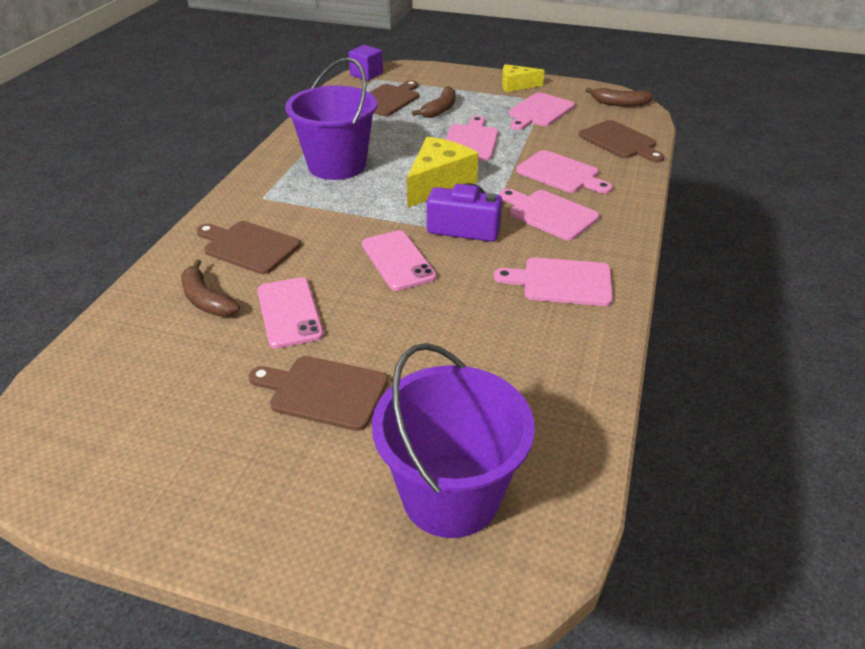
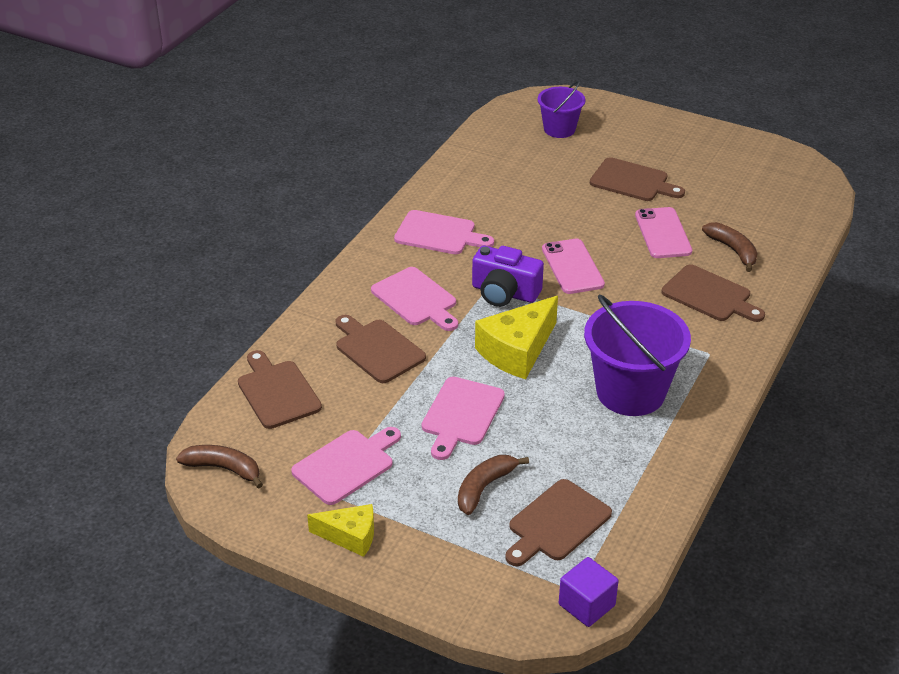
camera: 170 degrees left, 0 degrees up
(451, 495) = (559, 129): purple bucket -> purple bucket, size x0.58
(560, 173) = (377, 349): pink cutting board -> brown cutting board

